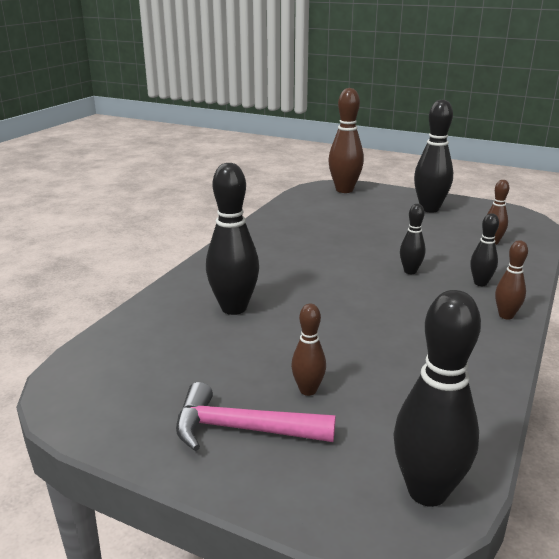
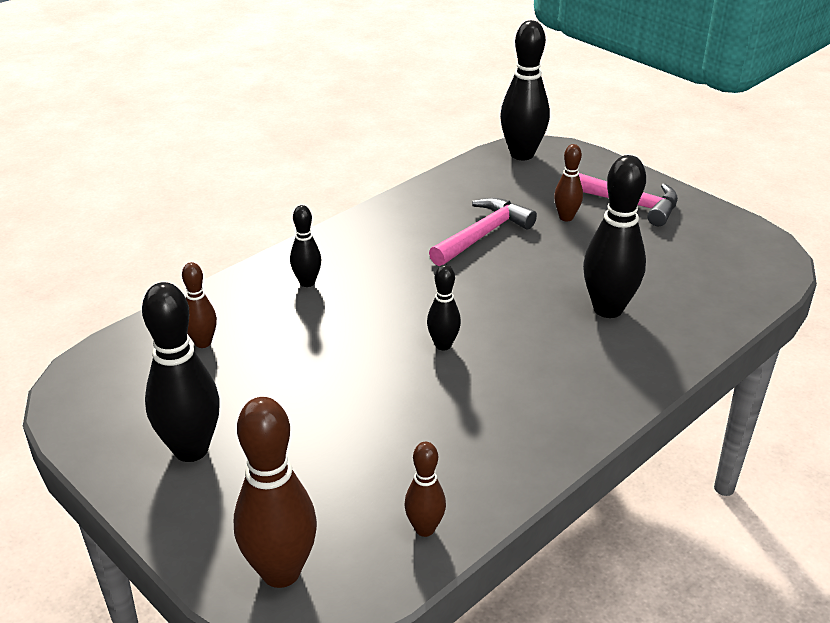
camera: 160 degrees left, 10 degrees up
(381, 350) = (483, 235): none -> pink hammer
(410, 271) = (368, 317): black bowling pin -> black bowling pin (443, 345)
(506, 315) = (332, 242): brown bowling pin -> brown bowling pin (425, 529)

